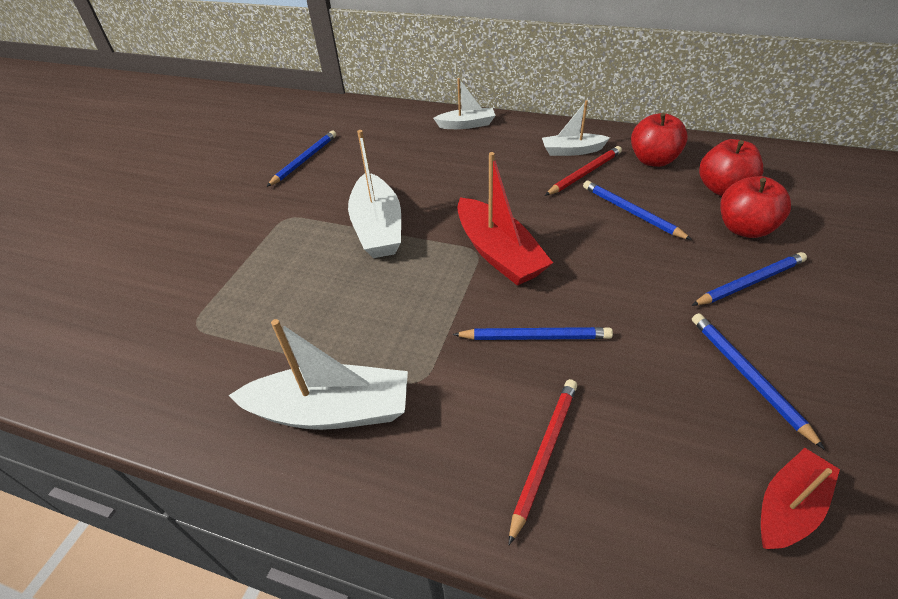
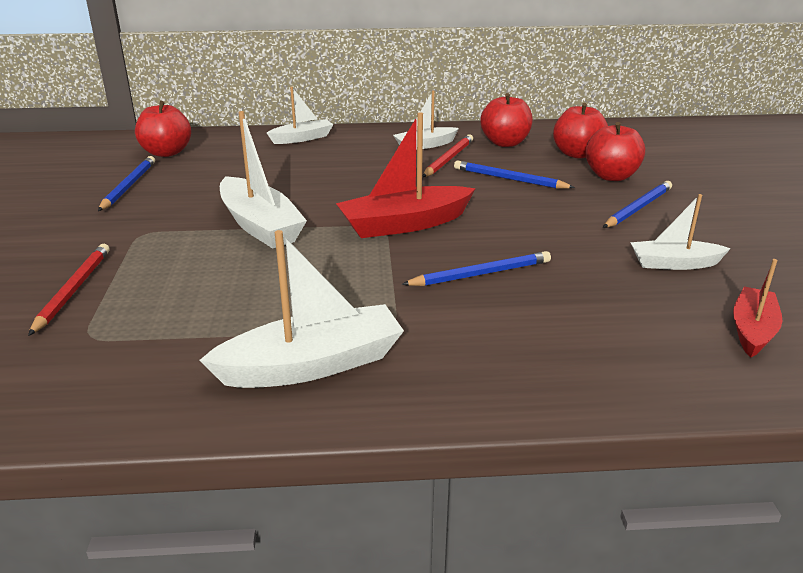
camera: 25 degrees left, 15 degrees down
(351, 125) = (166, 152): none -> red apple
(498, 253) = (404, 224): red boat -> red boat turned 120 degrees clockwise
(544, 454) = (544, 346): red pencil -> red pencil (73, 290)
(747, 376) = (674, 264): blue pencil -> white boat

